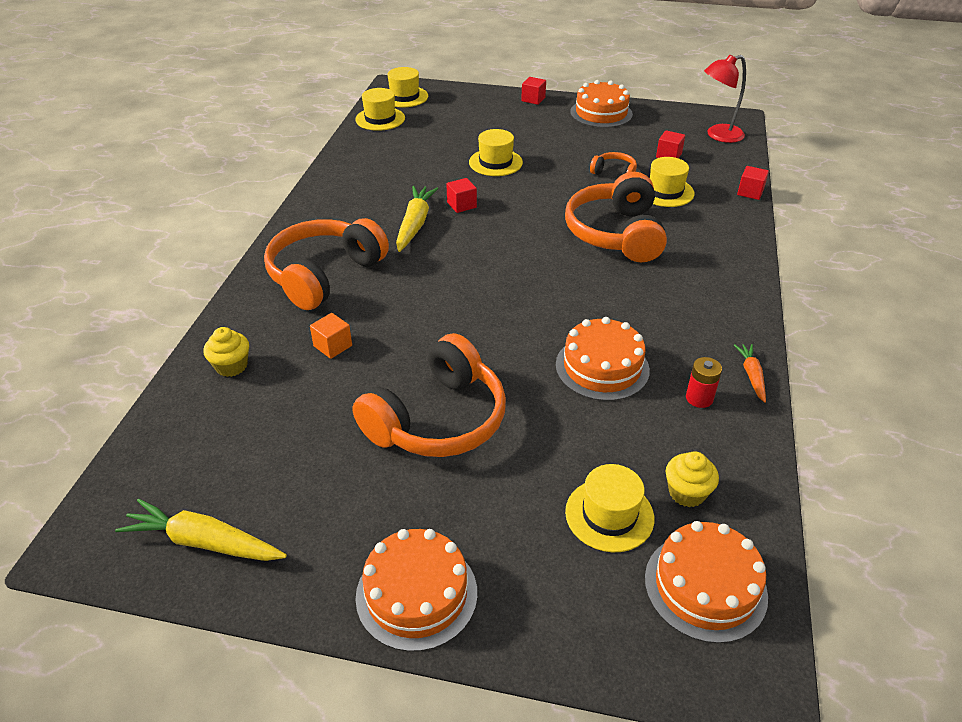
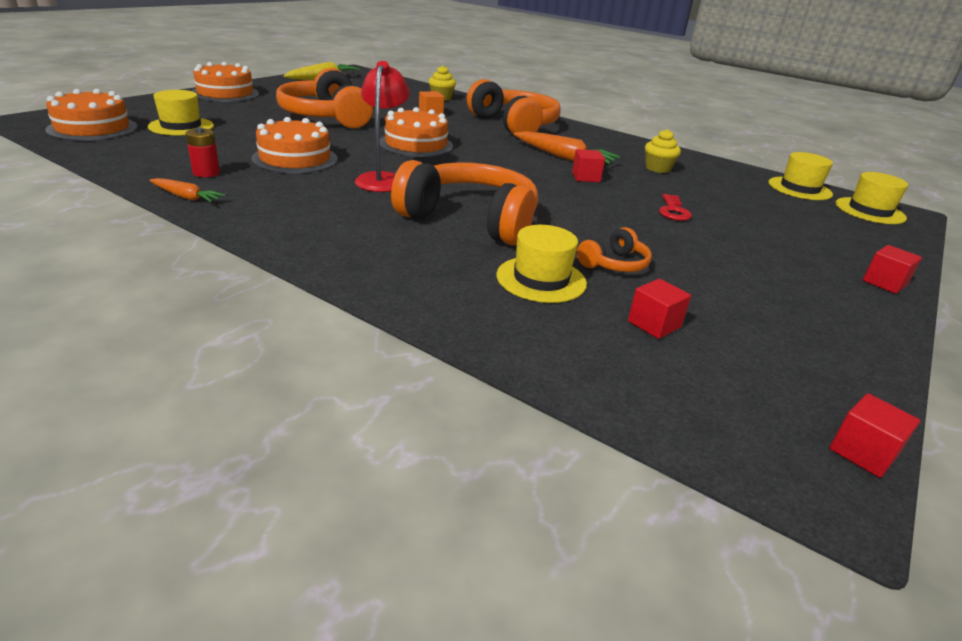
camera: 110 degrees right, 10 degrees down
(415, 224) = (563, 157): yellow carrot -> orange carrot
(495, 162) = (673, 211): yellow hat -> red key
(601, 113) = (835, 322): orange cake -> orange cake (416, 144)
(687, 493) = (149, 144): yellow cupcake -> yellow cupcake (657, 168)
(718, 135) = (728, 415): red lamp -> red lamp (382, 179)
(750, 192) = (488, 348): red cube -> red cube (862, 452)

